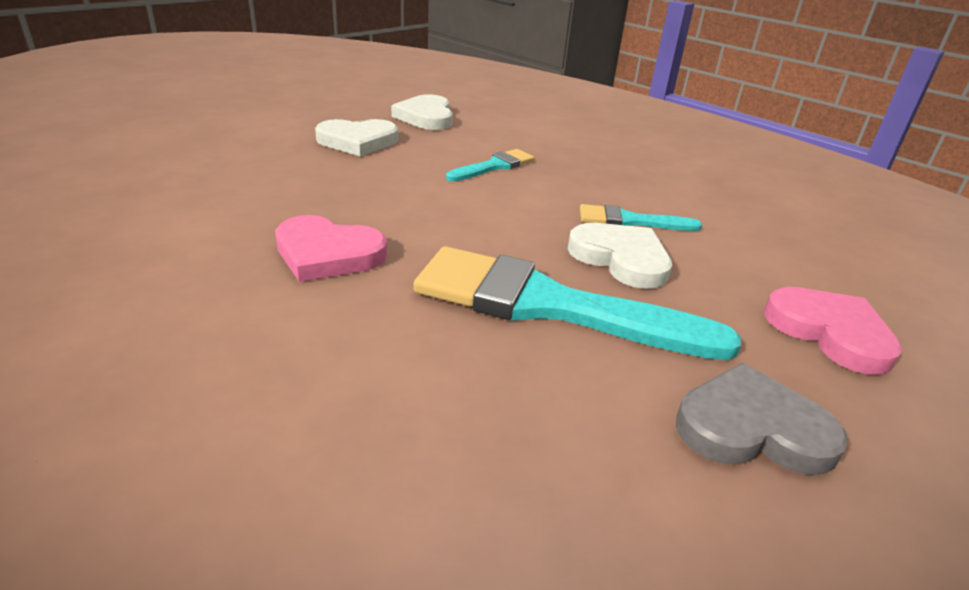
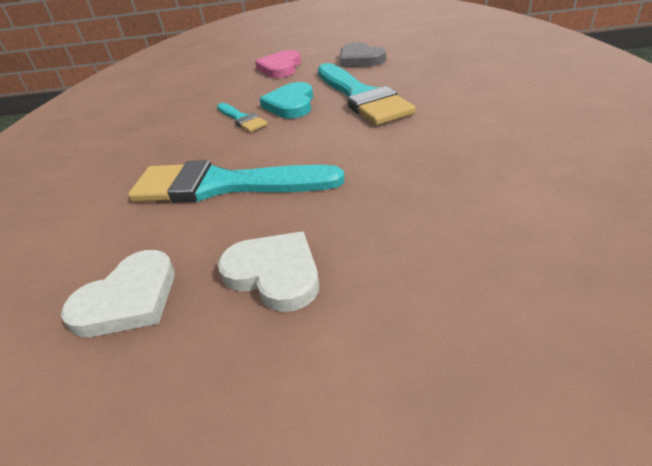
camera: 125 degrees left, 5 degrees up
(327, 254) = (438, 147): pink heart -> none
(494, 166) = (223, 185): turquoise brush -> turquoise brush, size x2.04
(621, 259) = (291, 104): white heart -> turquoise heart

